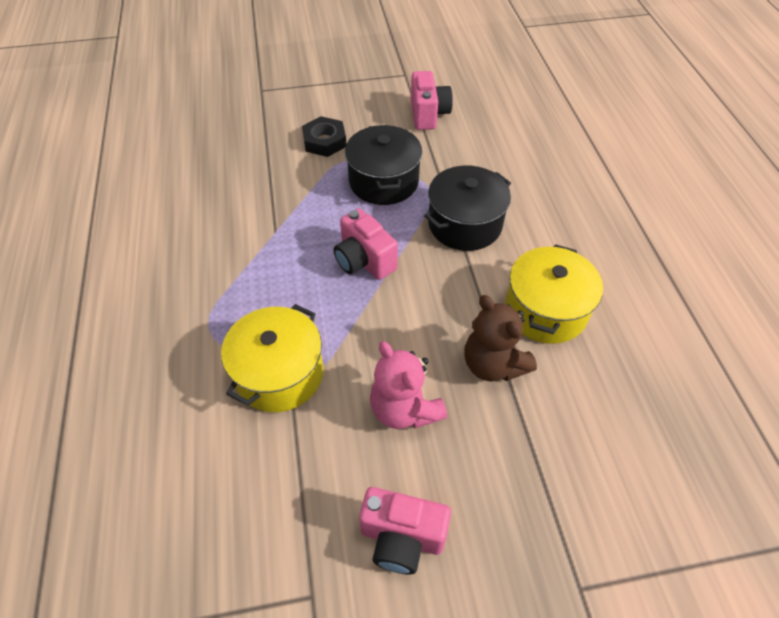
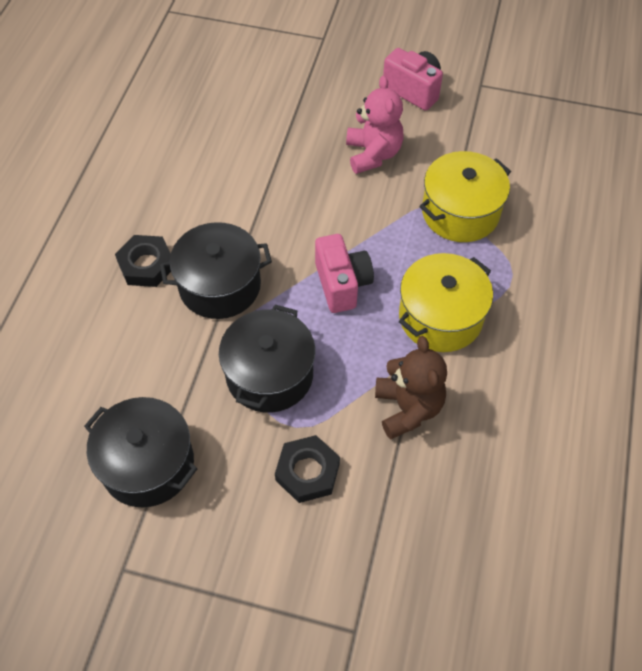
camera: 155 degrees left, 5 degrees up
(428, 114) = (148, 464): pink camera -> black pot
(493, 364) = (287, 159): brown teddy bear -> brown teddy bear (408, 408)
(535, 218) = (146, 265): none -> black nut
(545, 310) = (213, 181): yellow pot -> yellow pot (440, 317)

